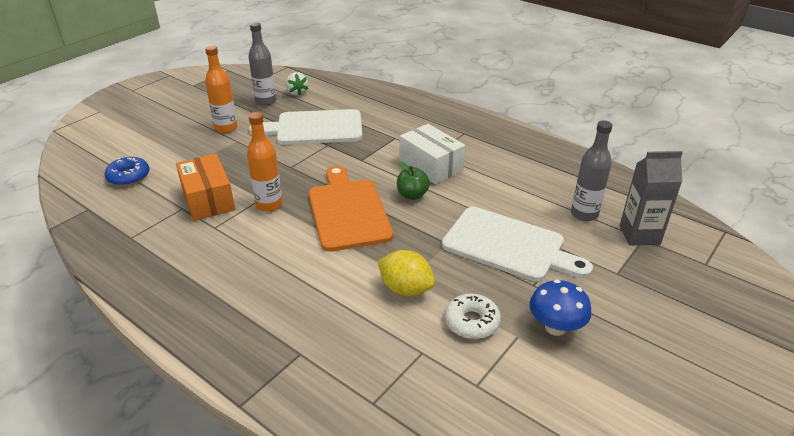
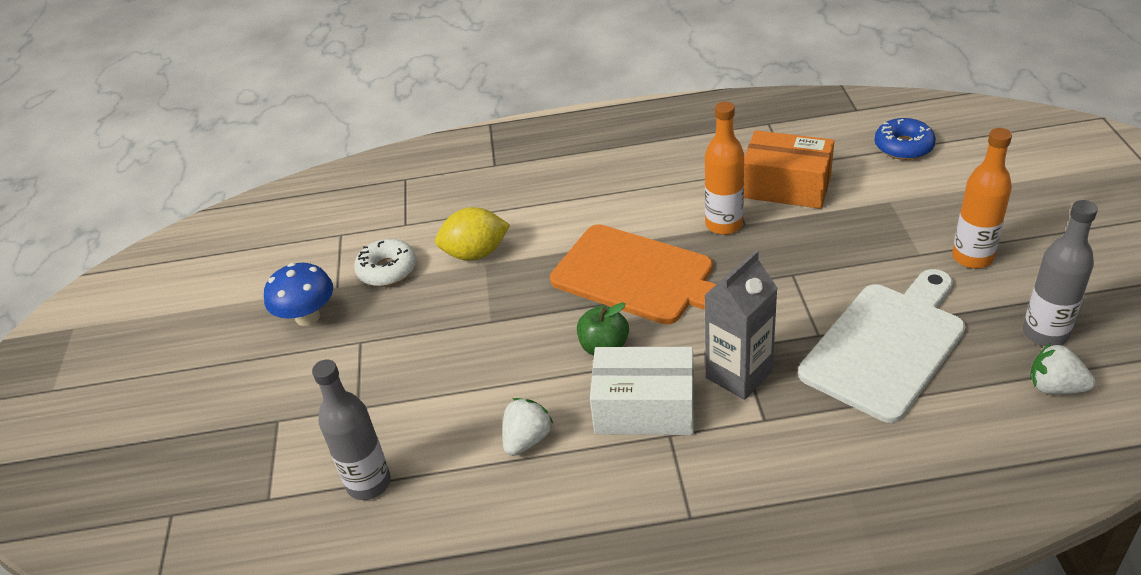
camera: 140 degrees right, 5 degrees up
(493, 186) = (527, 439): none -> white strawberry
(508, 245) = (424, 366): white cutting board -> none
(639, 235) = (275, 501): grey carton -> grey carton (739, 375)

